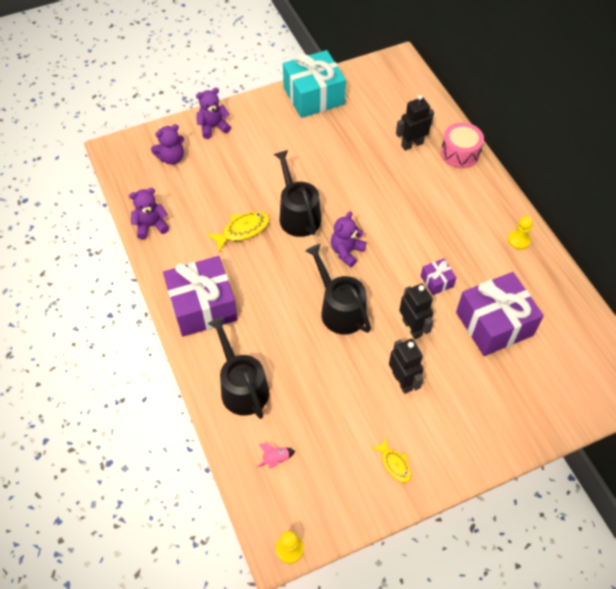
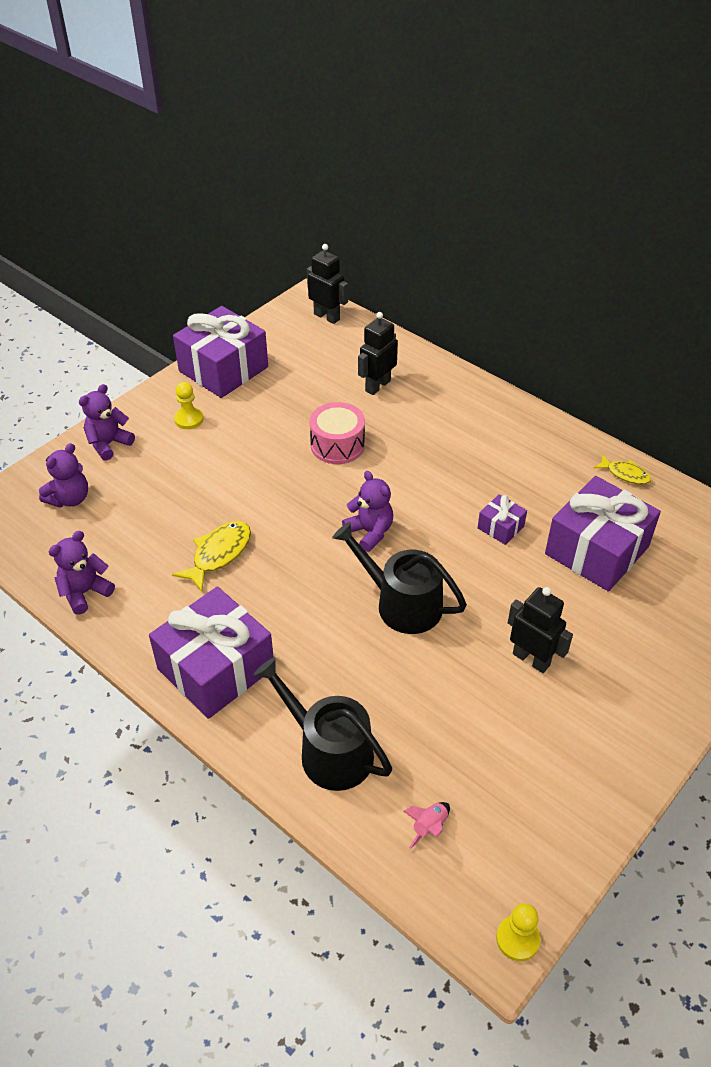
camera: 25 degrees left, 10 degrees down
(298, 215) = (282, 510): black watering can -> none
(314, 96) = (223, 369): turquoise gift -> purple gift
(346, 251) = (370, 532): purple teddy bear -> purple teddy bear turned 135 degrees clockwise
(394, 464) = (583, 765): yellow fish -> yellow fish (625, 474)
(412, 327) = (504, 591): black robot -> black robot (327, 316)
(460, 153) = (440, 378): pink drum -> pink drum (337, 445)
(518, 240) = (565, 449): yellow pawn -> yellow pawn (189, 419)

